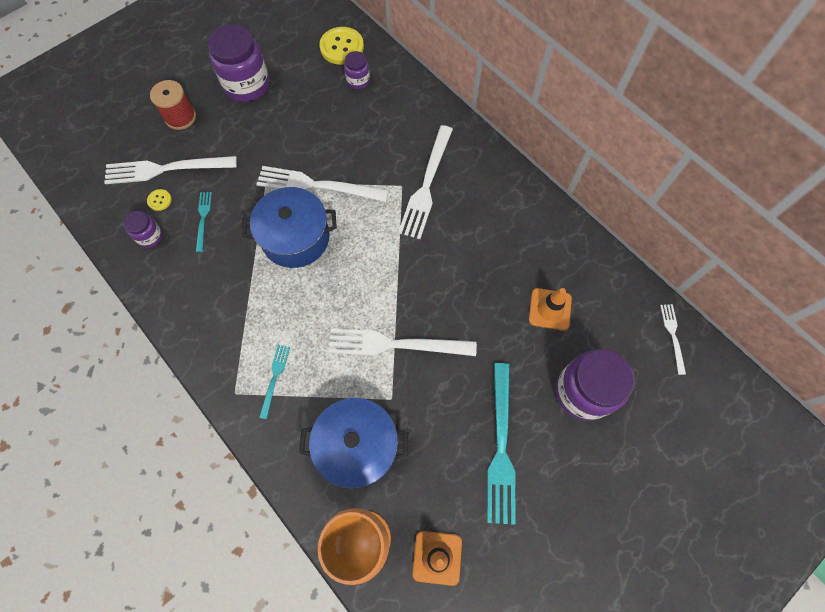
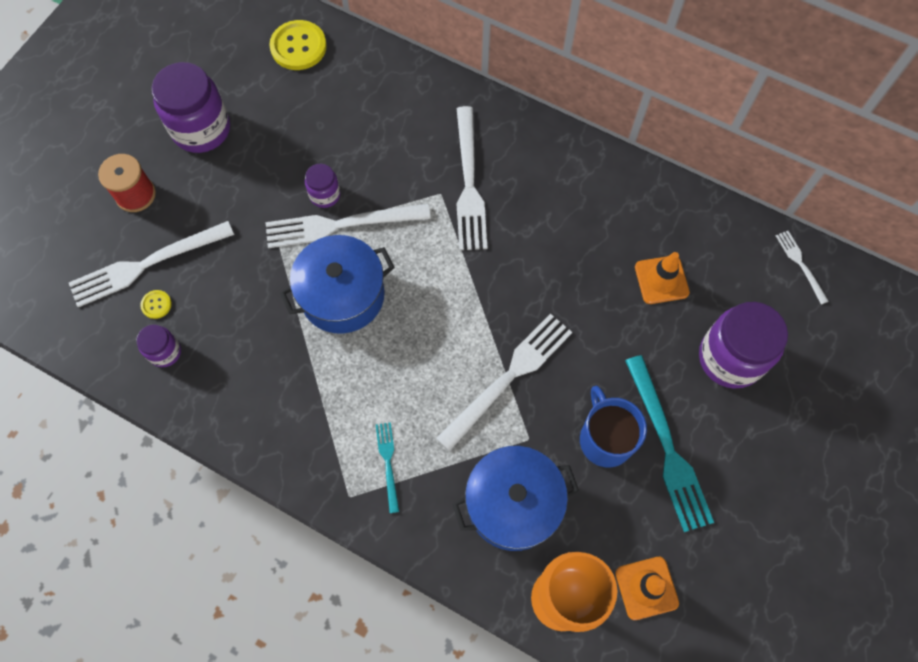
camera: 20 degrees left, 0 degrees up
(203, 219) = (221, 309): turquoise fork -> none
(358, 81) = (336, 83): purple jar -> purple jar (325, 195)
(395, 344) = (509, 377): white fork -> white fork turned 150 degrees clockwise
(452, 421) = (605, 438): none -> blue mug

